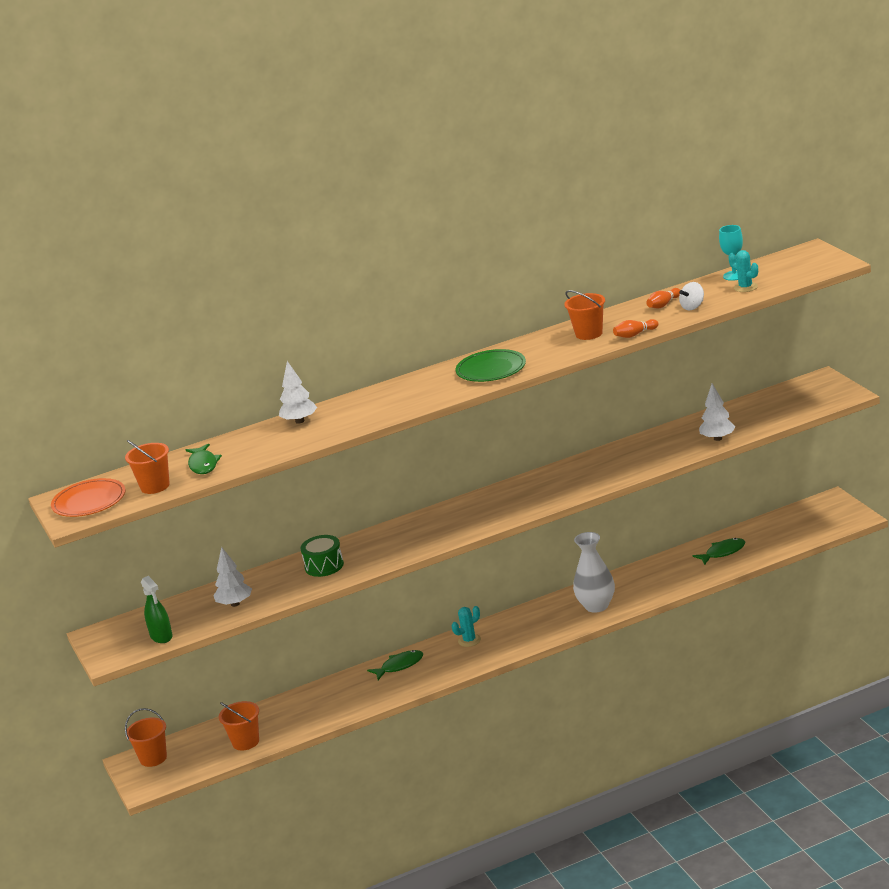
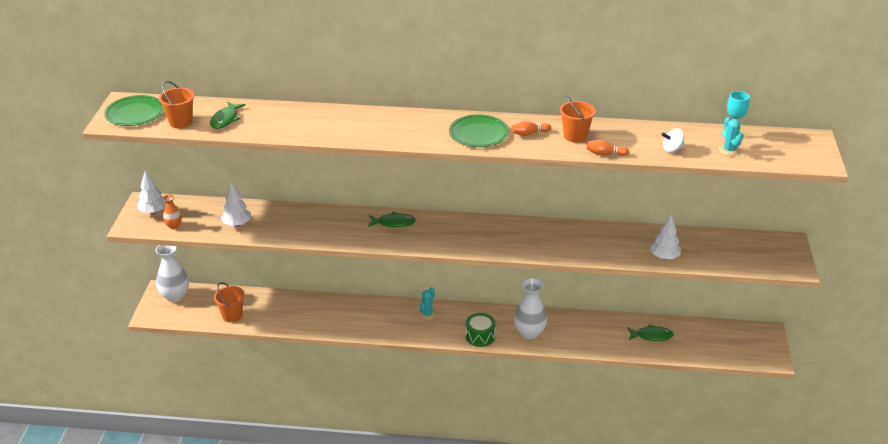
camera: 25 degrees right, 10 degrees up
(89, 501) = (135, 113): orange plate -> green plate
(153, 758) = (175, 296): orange bucket -> white vase
(161, 636) = (173, 225): green spray bottle -> orange vase
(300, 421) = (318, 114): white tree -> white tree (153, 211)
(324, 566) = (315, 223): green drum -> green drum (480, 336)
(399, 666) = (369, 309): green fish -> green fish (394, 223)
(469, 640) = (427, 314): turquoise cactus -> turquoise cactus turned 60 degrees counterclockwise
(663, 305) = (654, 136): orange bowling pin -> orange bowling pin (529, 134)

